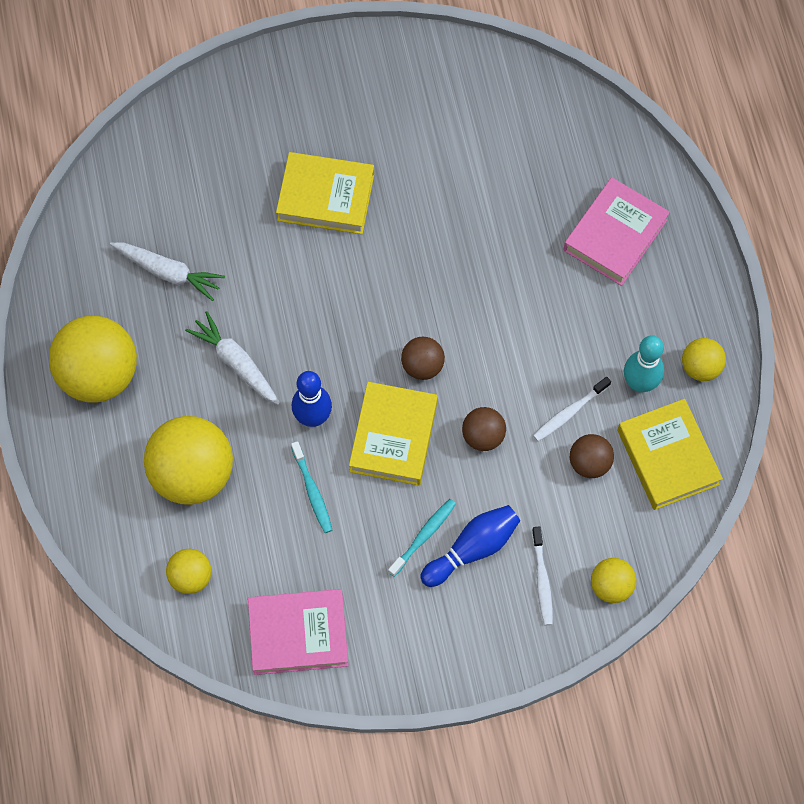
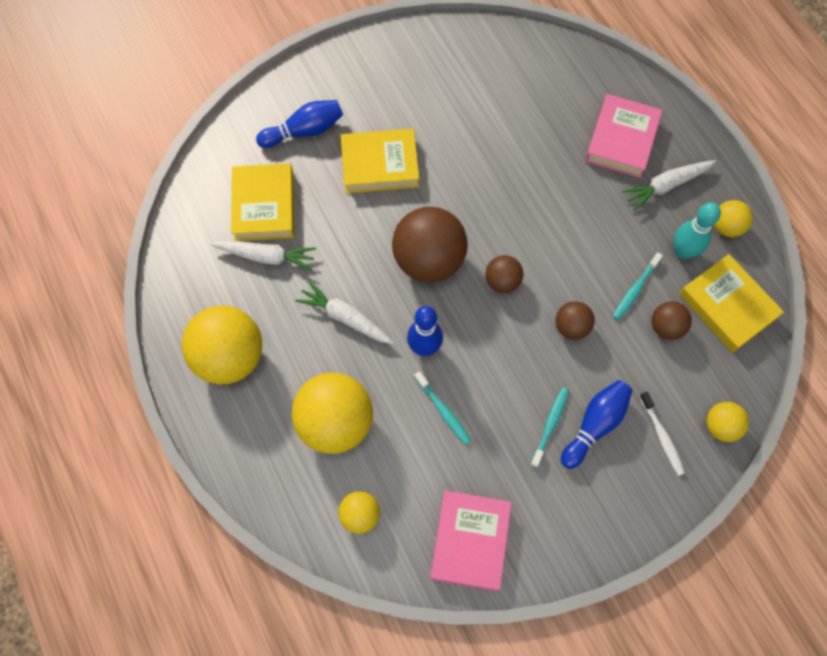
camera: 15 degrees left, 0 degrees up
(251, 136) = (304, 131): none -> blue bowling pin
(298, 634) = (470, 541): pink book -> pink book turned 60 degrees counterclockwise
(348, 321) = (429, 260): none -> brown ball
(393, 436) = (497, 346): yellow book -> yellow book (264, 206)
(569, 412) = (635, 289): white toothbrush -> turquoise toothbrush
(648, 302) = (666, 186): none -> white carrot

